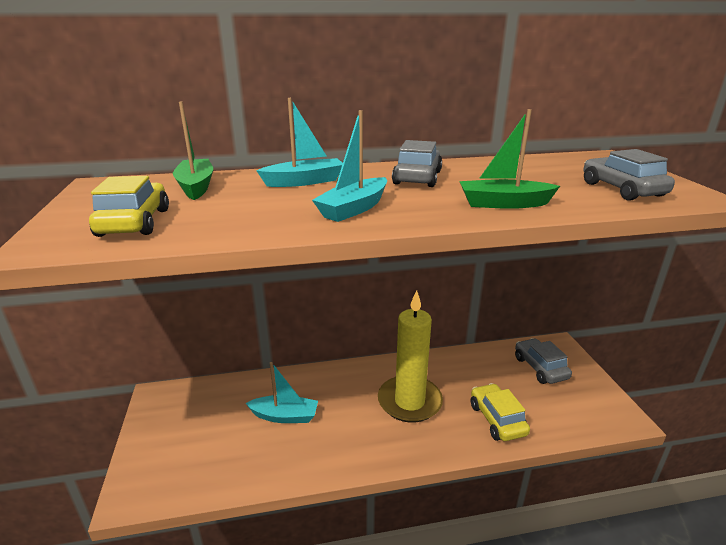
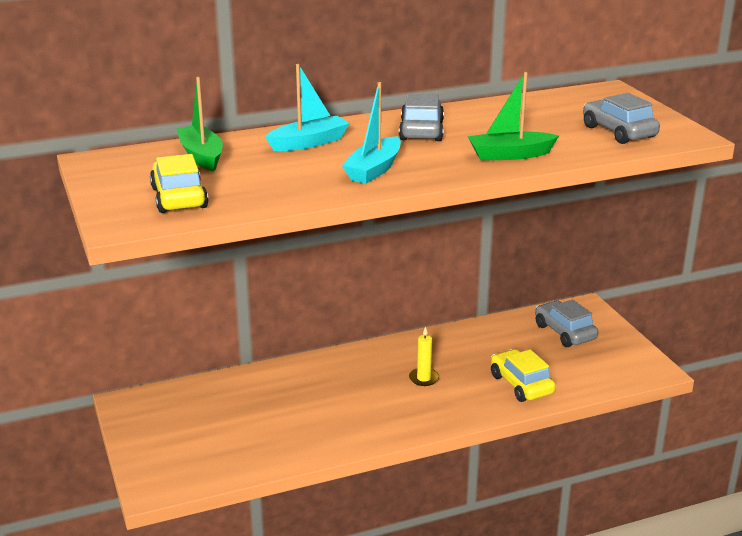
camera: 10 degrees left, 0 degrees up
(285, 416) = (288, 405): turquoise boat -> none
(409, 401) = (424, 378): yellow candle -> yellow candle, size x0.41

